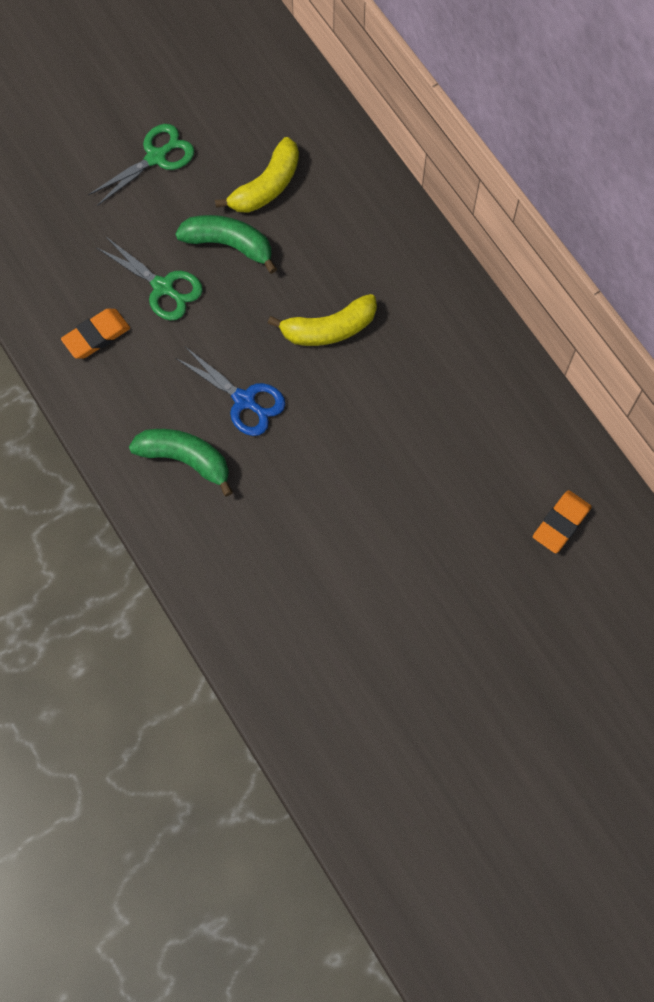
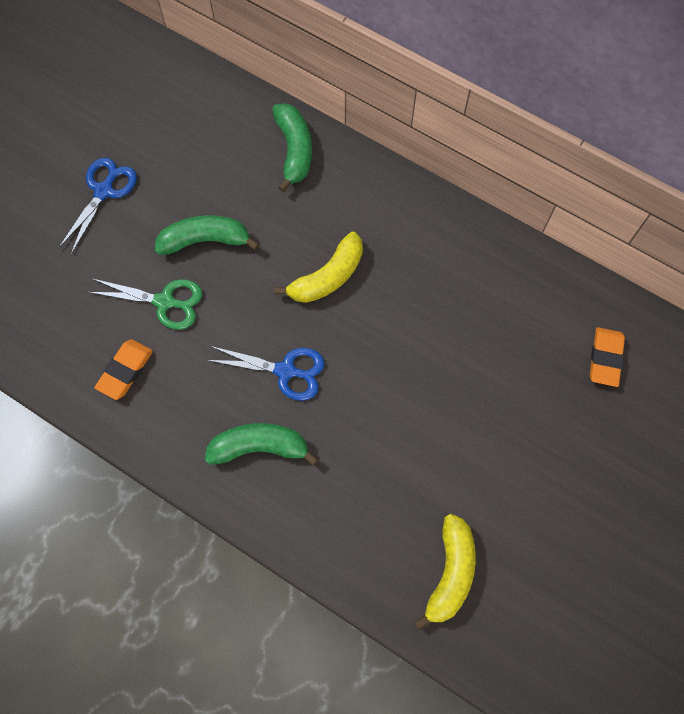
camera: 25 degrees left, 0 degrees up
(156, 157) = (104, 191): green scissors -> blue scissors
(266, 186) = (213, 177): yellow banana -> yellow banana (450, 573)
(358, 191) = (294, 150): none -> green banana

